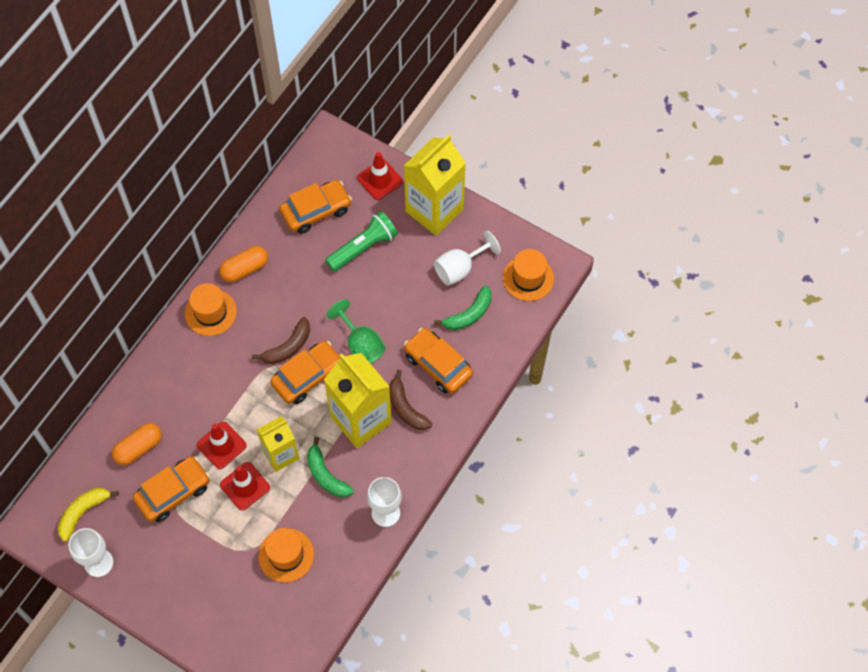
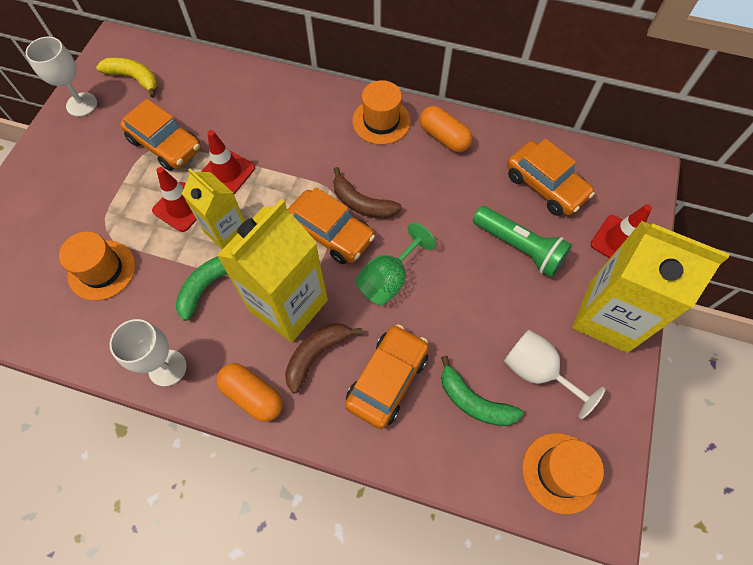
camera: 75 degrees right, 0 degrees up
(139, 448) = (211, 103): orange capsule -> orange capsule (252, 395)

